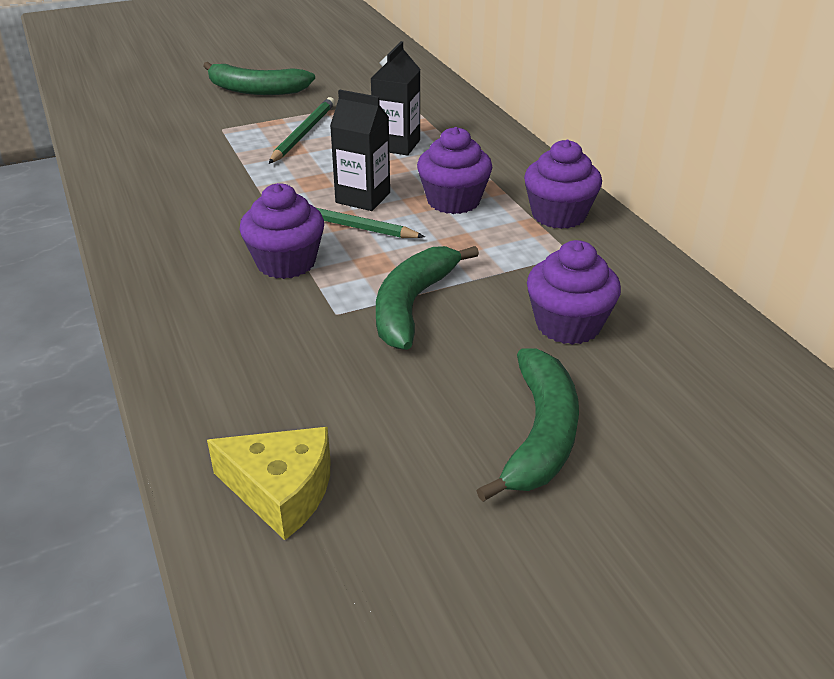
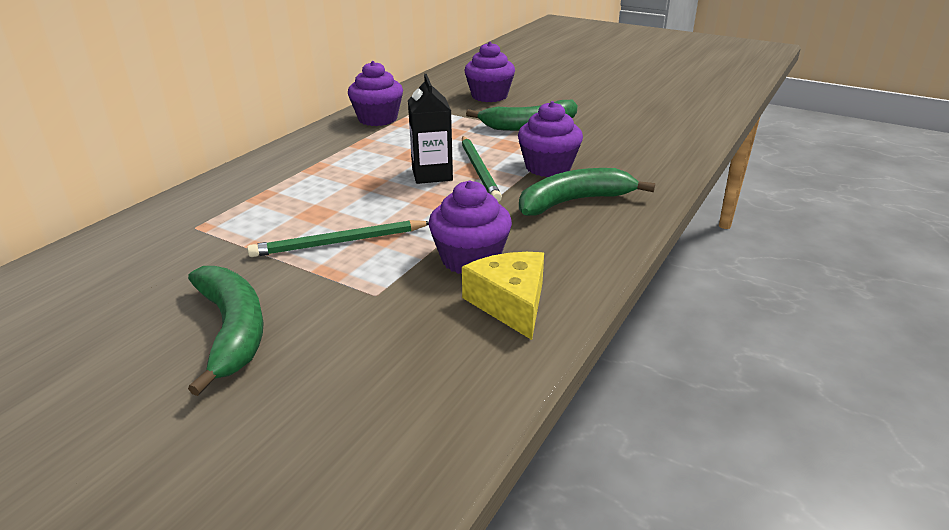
camera: 125 degrees left, 5 degrees down
(281, 491) = (684, 111): yellow cheese -> yellow cheese (510, 303)
(396, 145) = (322, 192): black carton -> none
(453, 201) = (397, 147): purple cupcake -> purple cupcake (470, 259)
(540, 434) = (570, 86): green banana -> green banana (573, 202)

